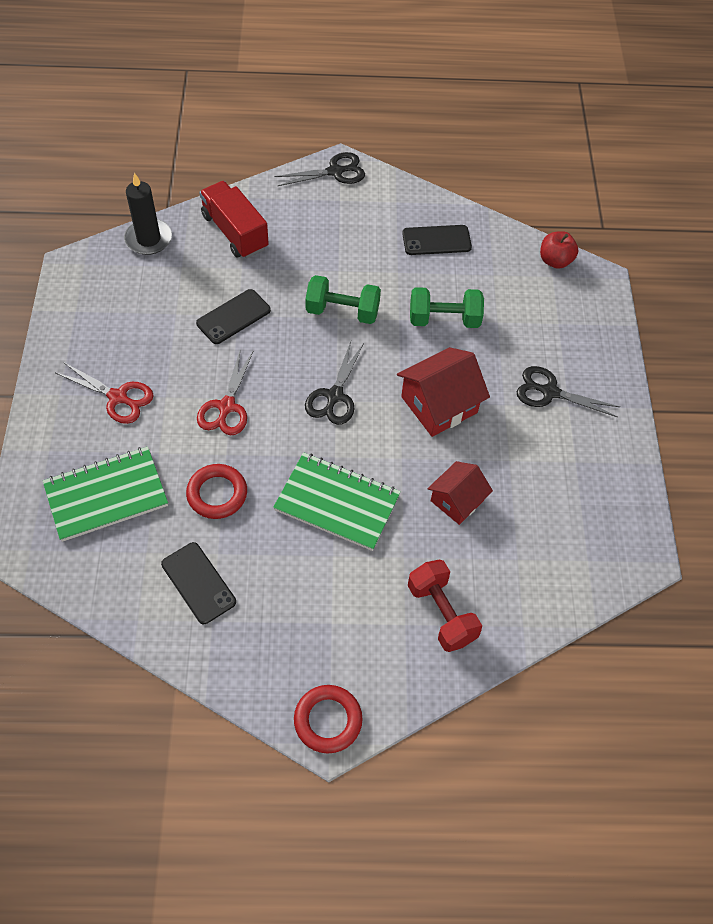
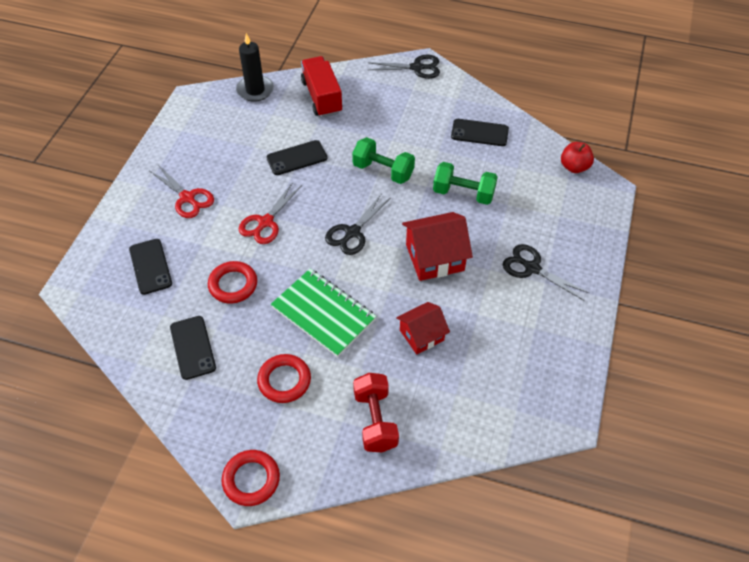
camera: 20 degrees right, 5 degrees down
(106, 495) = (150, 266): green notebook -> black phone
(322, 594) = (284, 380): none -> red ring

